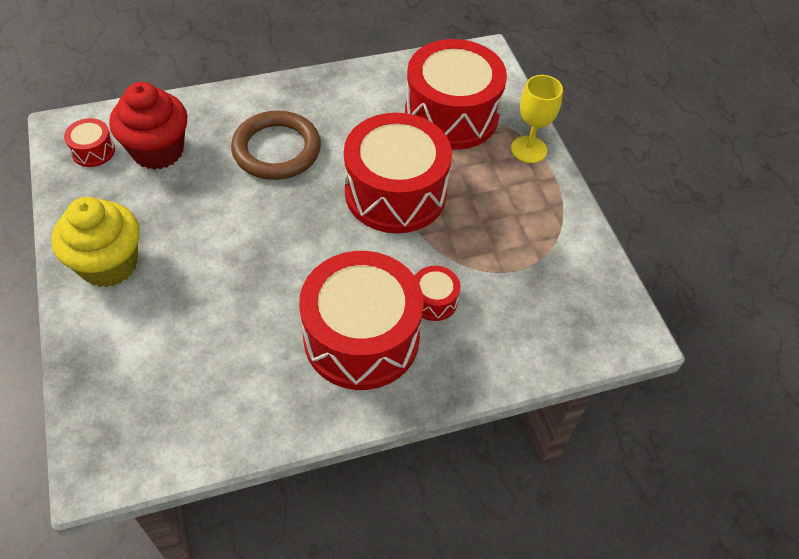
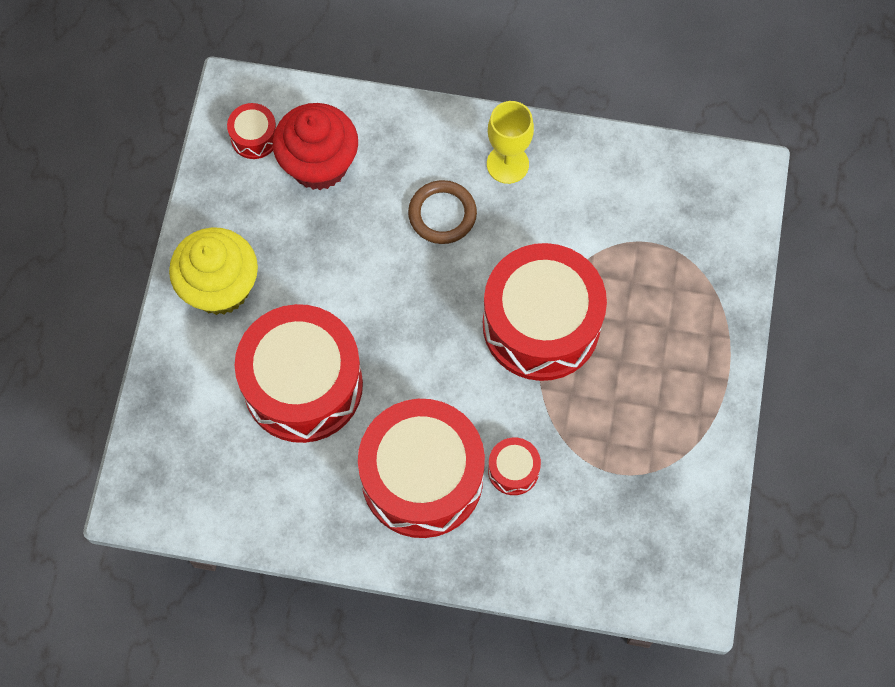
camera: 30 degrees right, 15 degrees up
(276, 149) = (442, 214): brown ring -> brown ring, size x0.66
(451, 115) = (658, 246): red drum -> red drum (303, 385)
(529, 149) = (719, 331): yellow goblet -> yellow goblet (507, 164)

